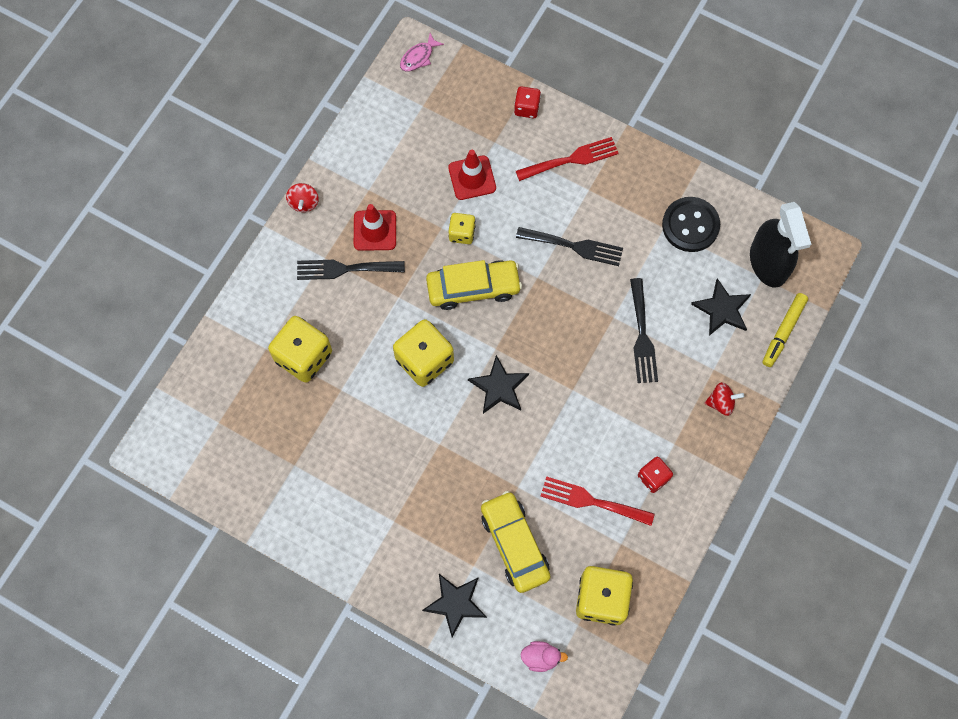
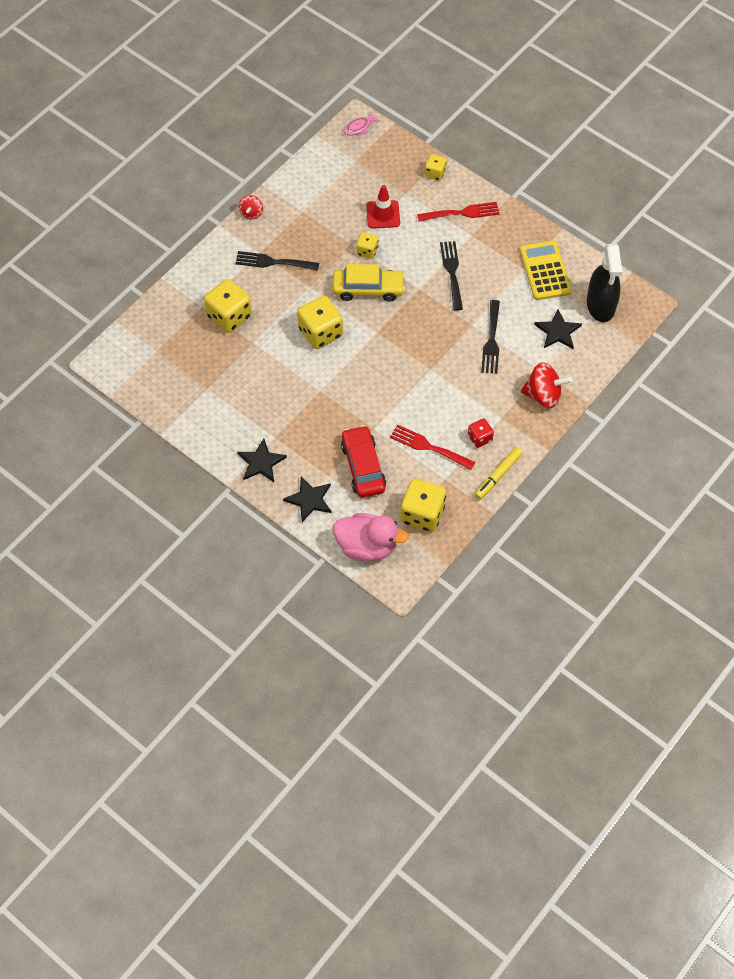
camera: 10 degrees right, 10 degrees down
(375, 230) = (301, 239): red traffic cone -> none
(499, 387) = (374, 359): black star -> black star (261, 462)
(514, 544) = (363, 467): yellow car -> red car
(527, 108) = (435, 173): red dice -> yellow dice
(541, 657) = (367, 546): pink duck -> pink duck, size x2.10
(574, 246) = (452, 272): black fork -> black fork turned 120 degrees counterclockwise
(690, 225) = (545, 271): black button -> yellow calculator
(721, 403) = (543, 395): red spinning top -> red spinning top, size x1.74
(783, 332) = (602, 354): yellow marker -> yellow marker (498, 476)

